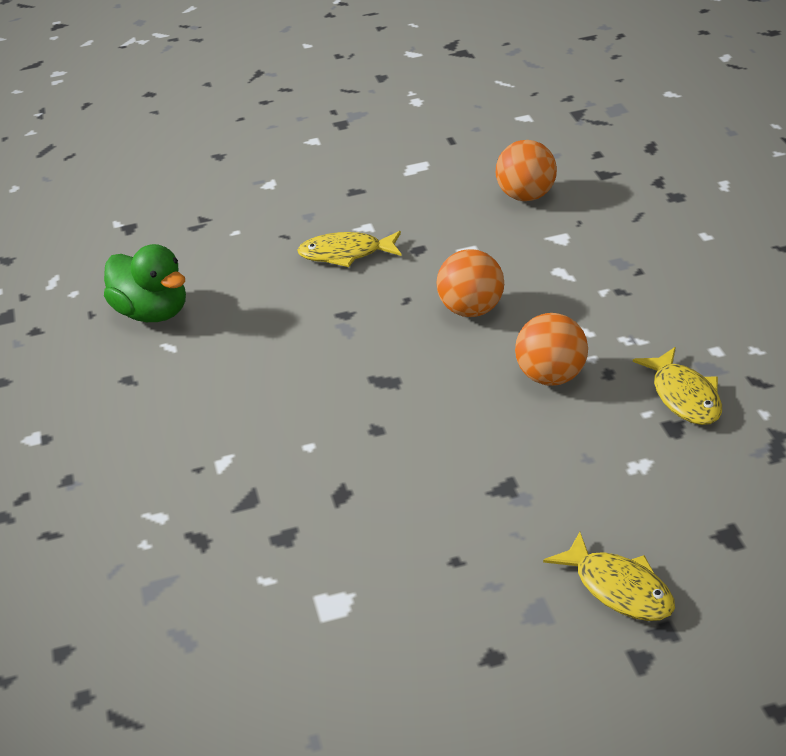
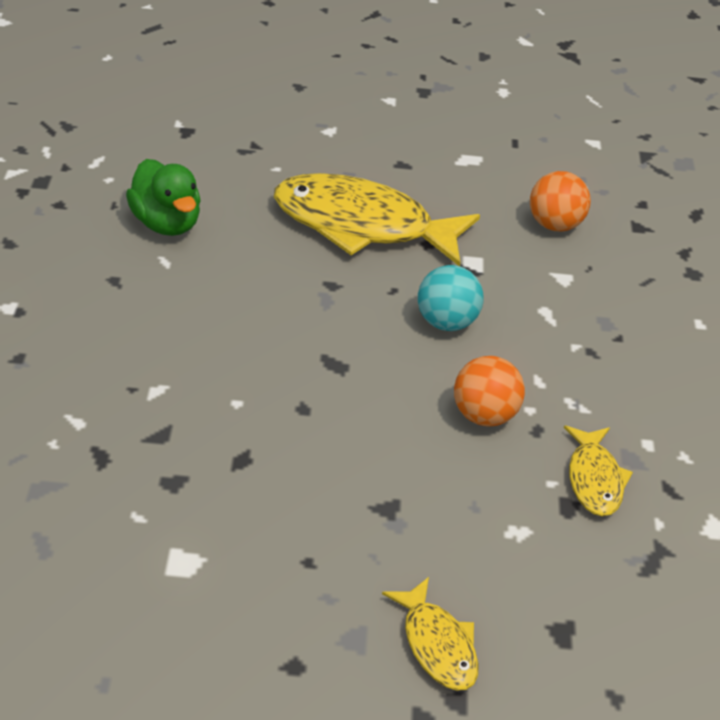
camera: 10 degrees right, 5 degrees up
(346, 254) = (362, 225): yellow fish -> yellow fish, size x2.03
(472, 310) = (446, 322): orange ball -> turquoise ball

